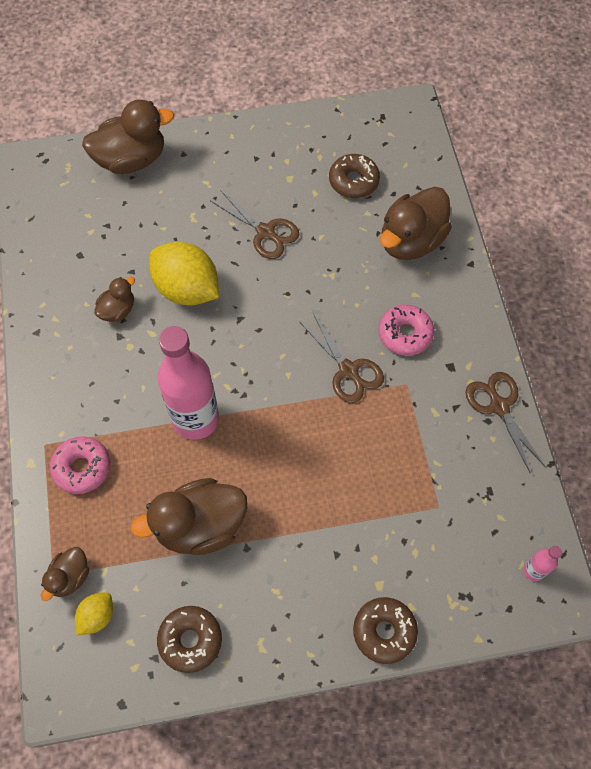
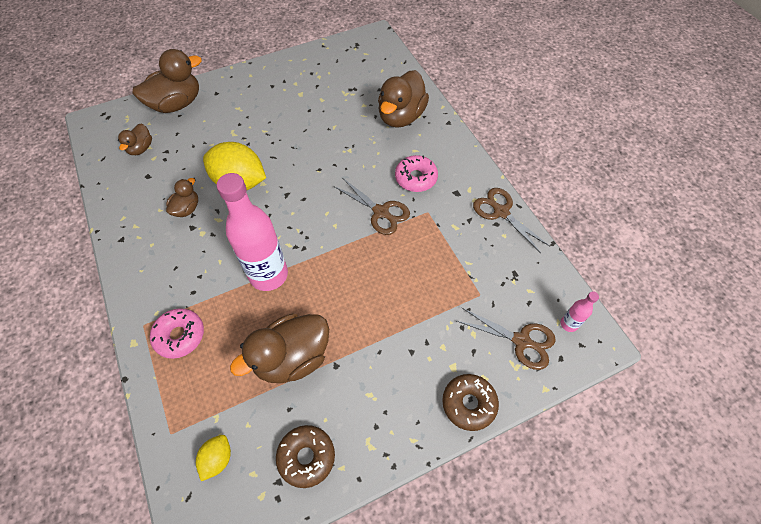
camera: 15 degrees left, 5 degrees down
(70, 577) = (186, 431): brown duck -> brown duck (141, 148)
(265, 232) = (291, 131): brown scissors -> brown scissors (521, 341)
(353, 181) = (348, 87): brown donut -> none

